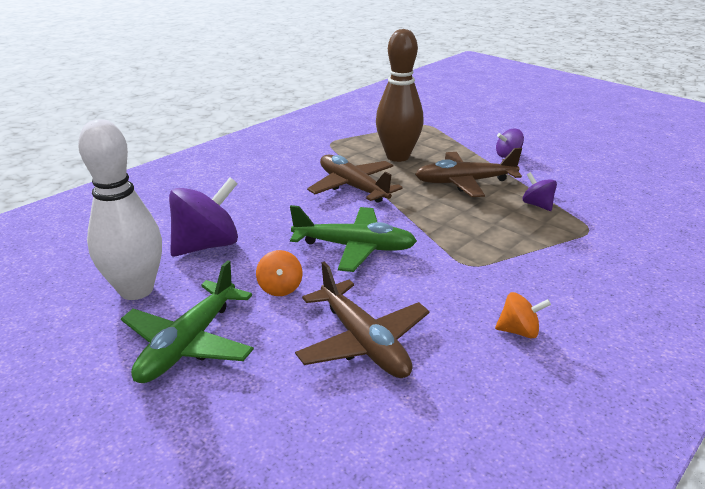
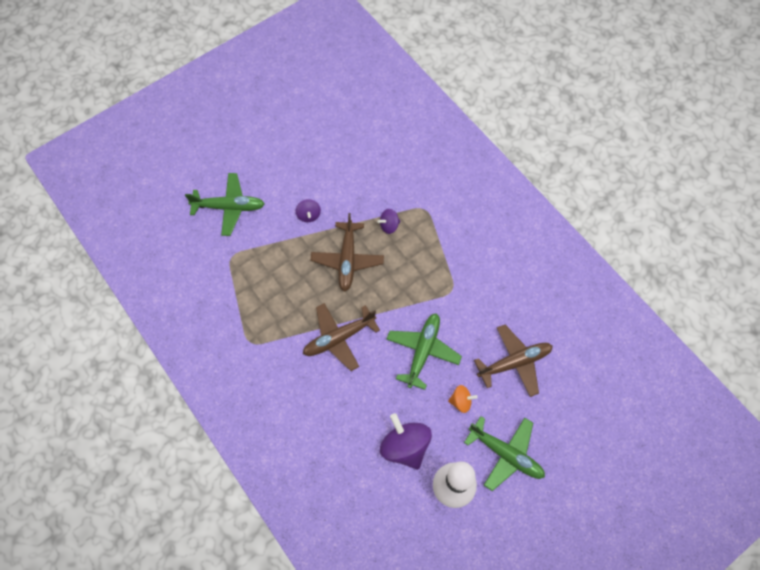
camera: 80 degrees left, 35 degrees up
(398, 157) = (293, 295): brown bowling pin -> none
(483, 117) = (229, 207): none -> green plane
(518, 331) = (514, 285): orange spinning top -> none

